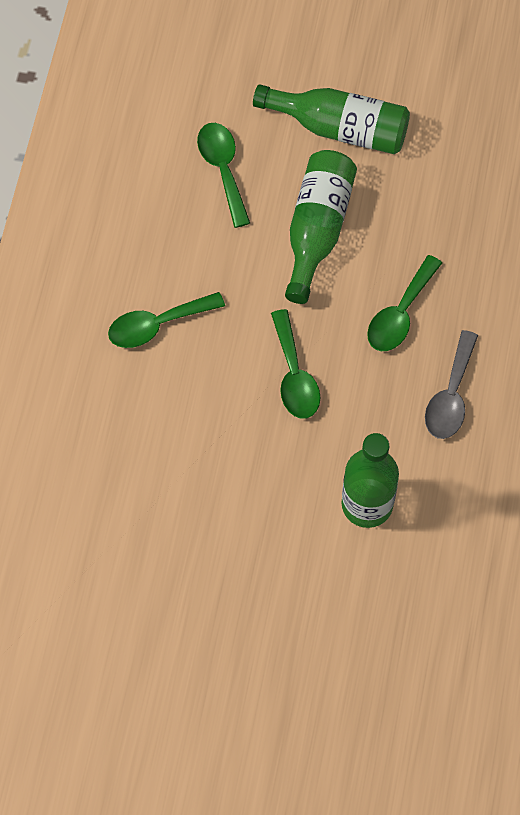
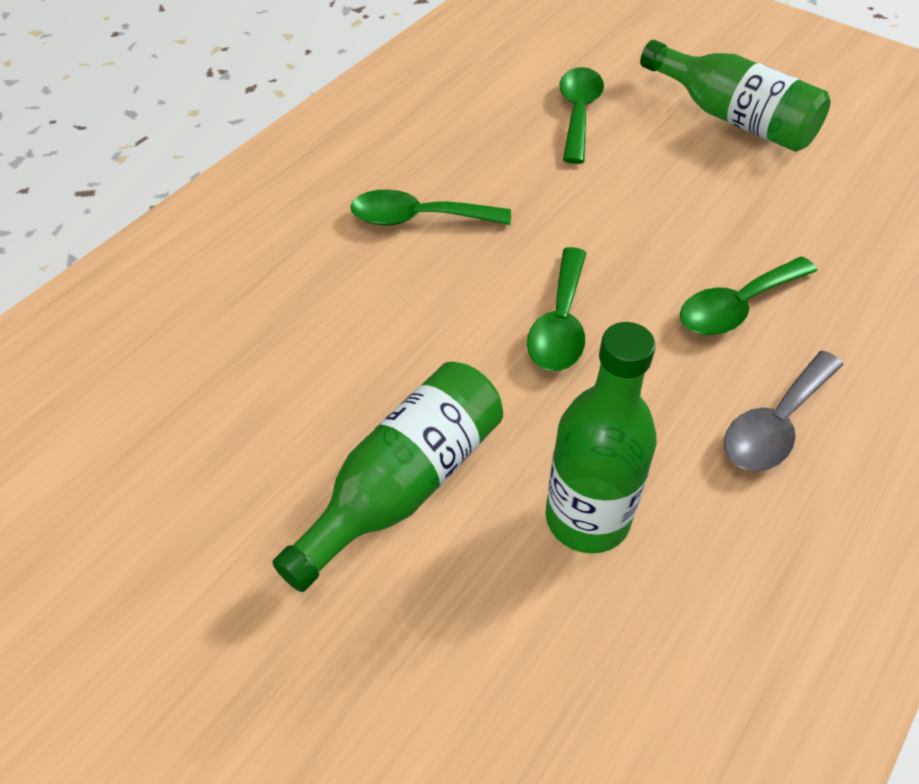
camera: 25 degrees right, 15 degrees down
(317, 229) = (663, 193): green bottle -> green bottle (404, 485)

